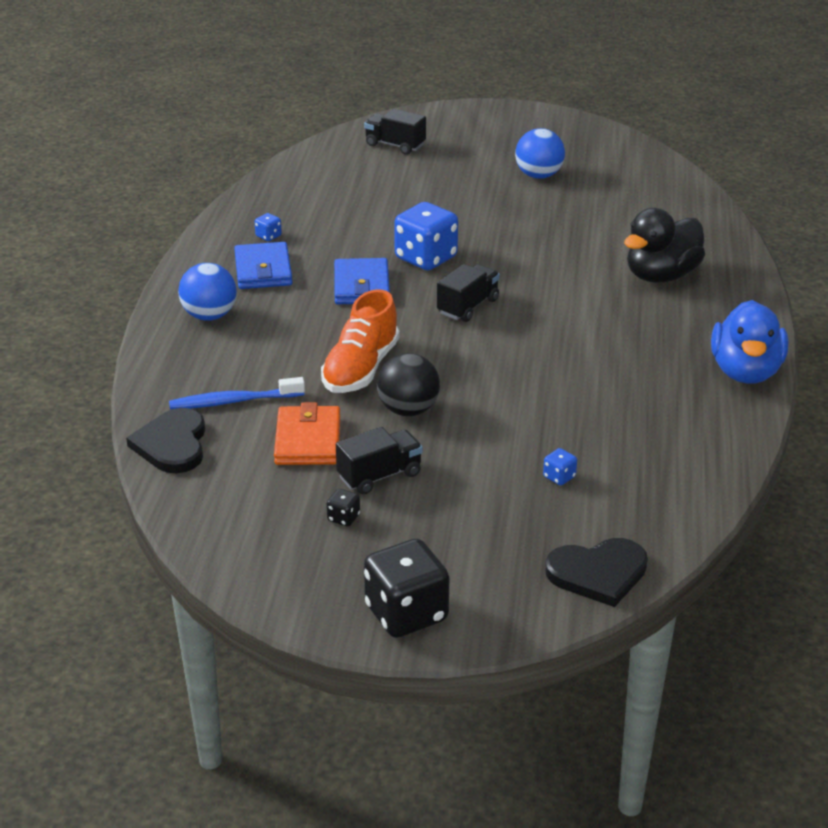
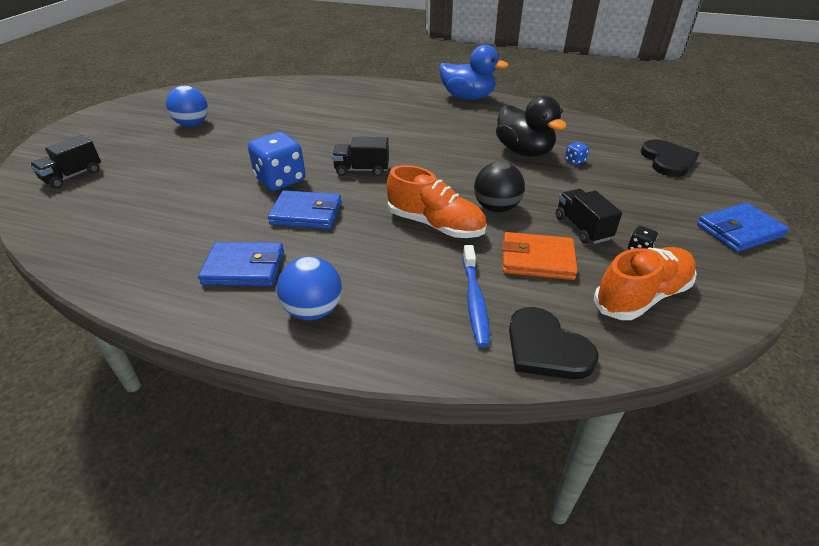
camera: 80 degrees left, 5 degrees up
(172, 444) = (546, 348): black heart -> black heart turned 45 degrees clockwise
(255, 511) = (641, 296): none -> orange shoe
(268, 236) = (179, 260): blue dice -> none
(406, 613) = (739, 231): black dice -> blue wallet
(468, 306) = (362, 170): black truck -> black truck turned 45 degrees counterclockwise
(661, 276) = (356, 104): black duck -> black duck (524, 151)

